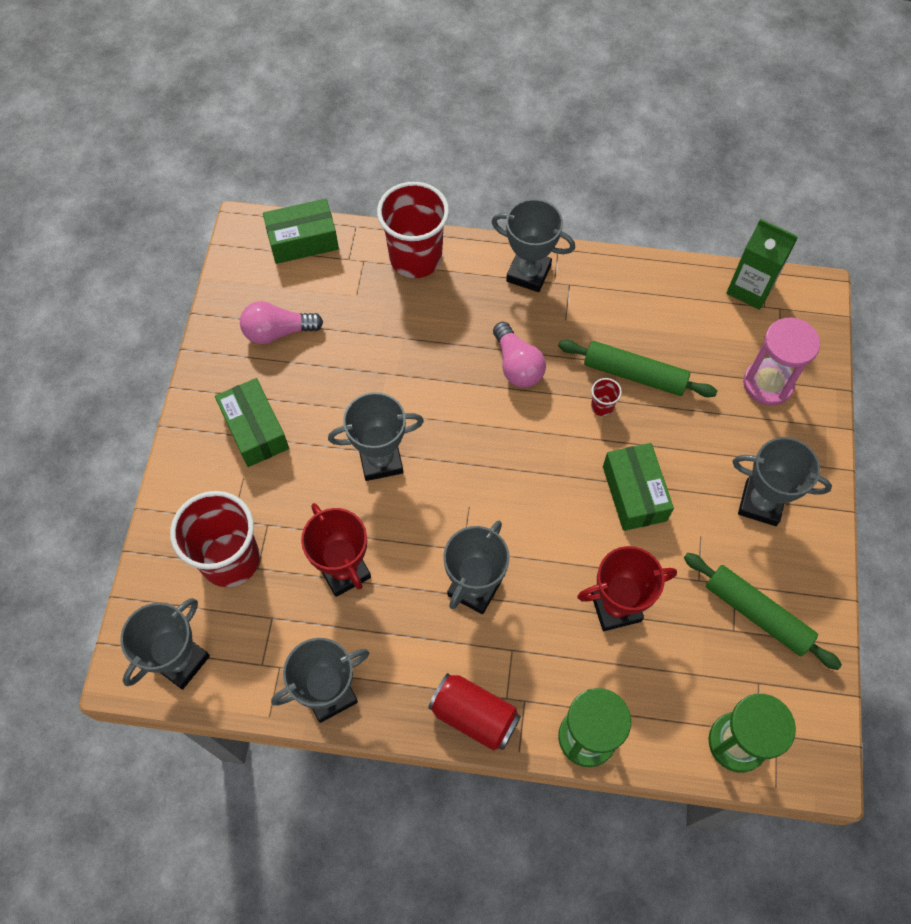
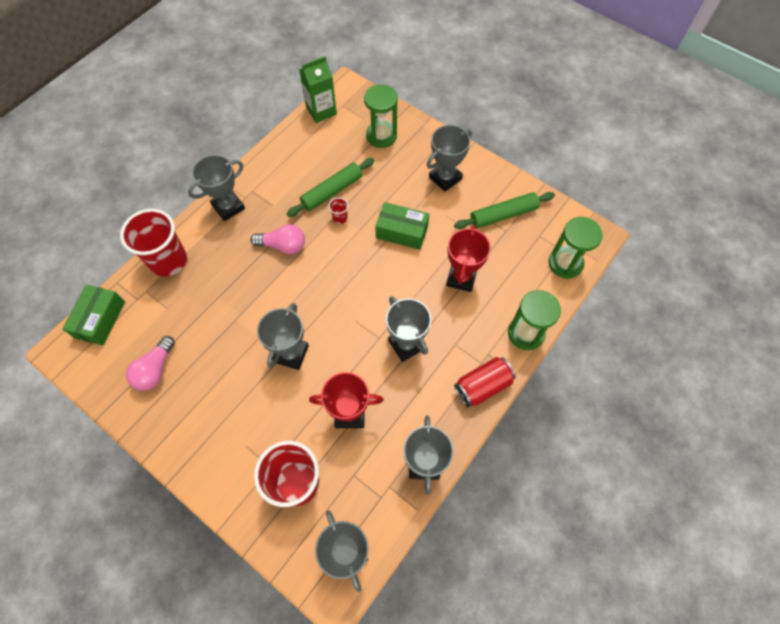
camera: 60 degrees left, 0 degrees up
(255, 430) = (216, 420): green box -> none
(768, 384) = (381, 136): pink hourglass -> green hourglass

